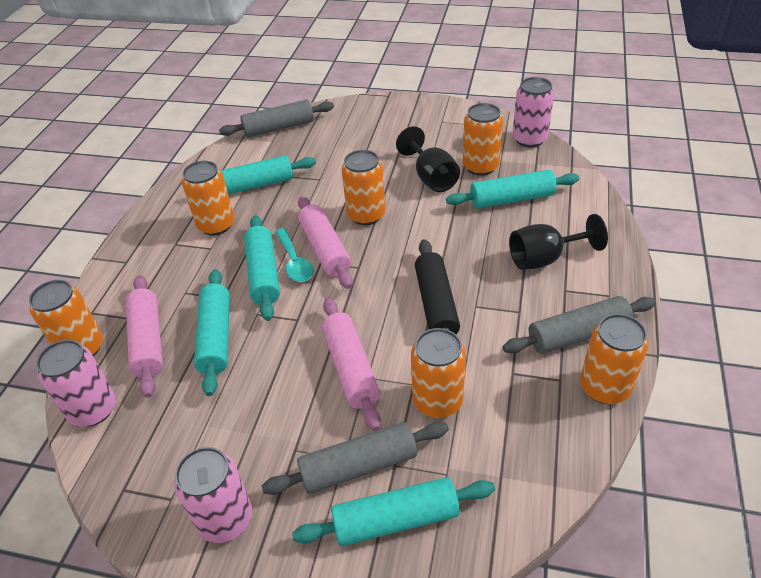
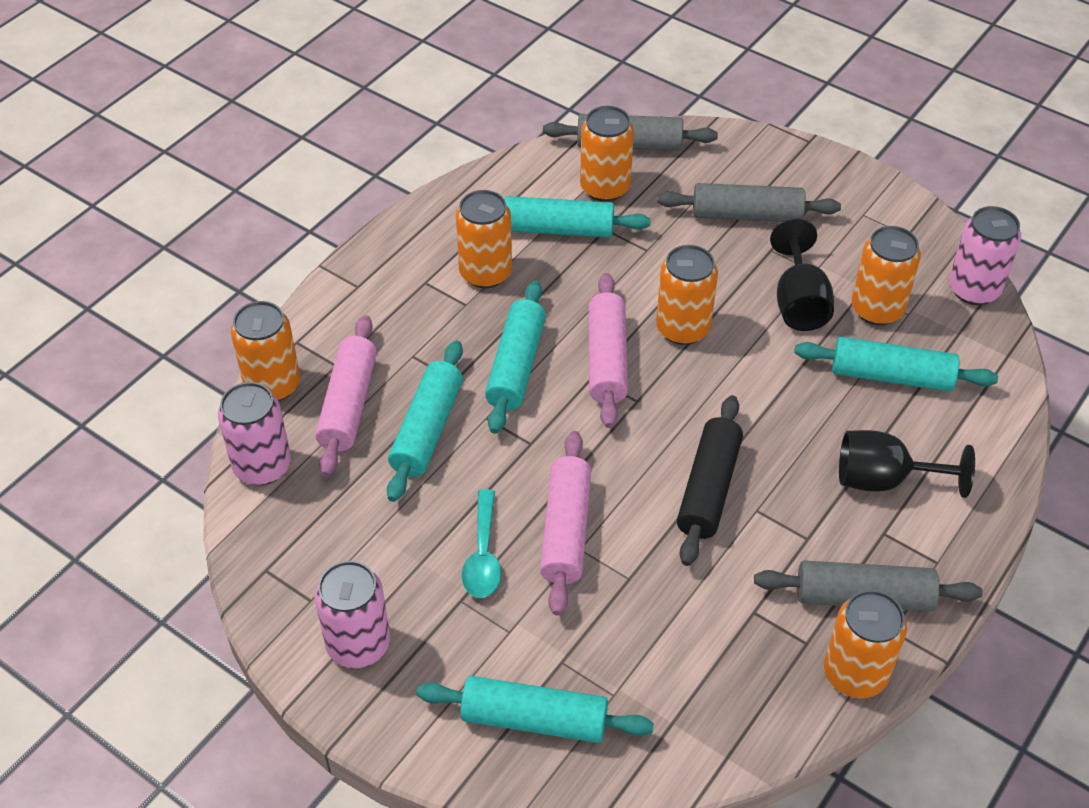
camera: 20 degrees right, 5 degrees up
(294, 262) = (561, 363): turquoise spoon -> turquoise spoon (483, 555)
(359, 466) = (522, 647): grey rolling pin -> grey rolling pin (747, 215)
(437, 401) = (647, 609): orange can -> orange can (605, 188)

